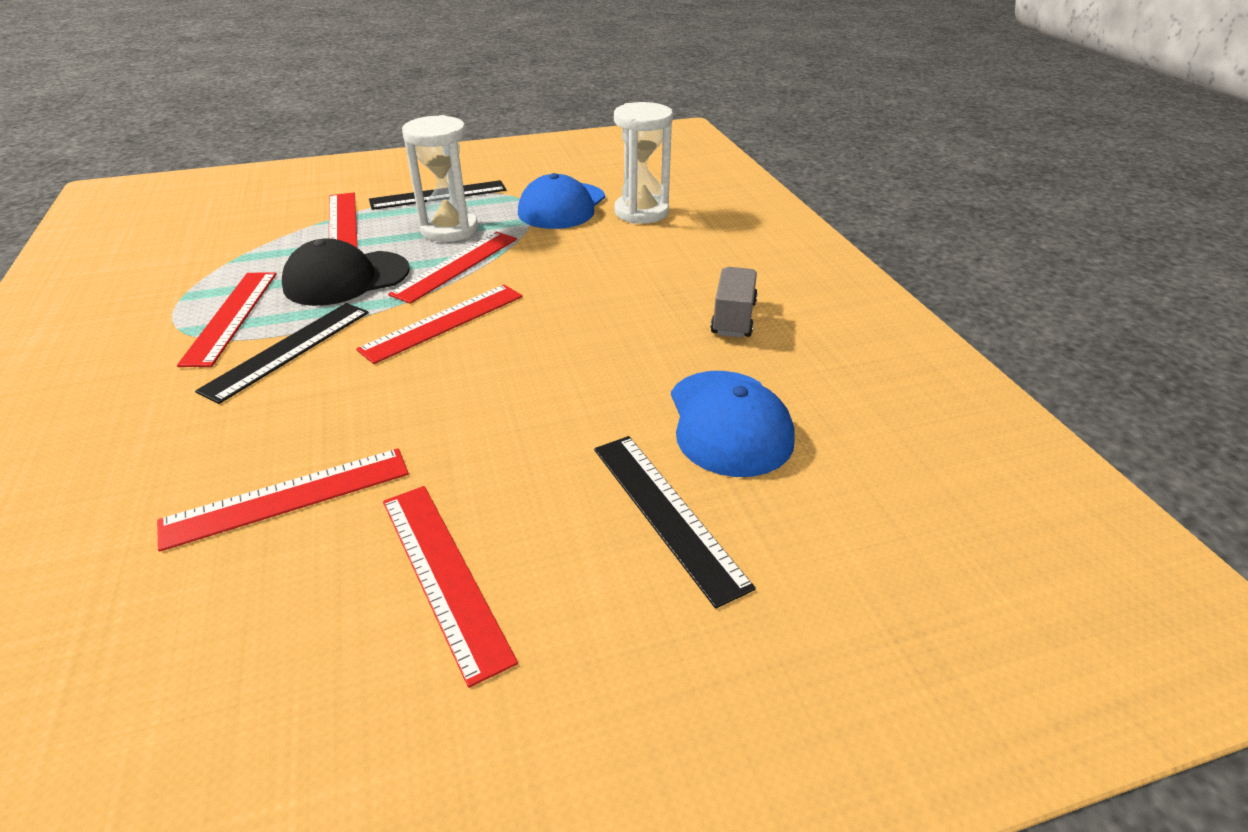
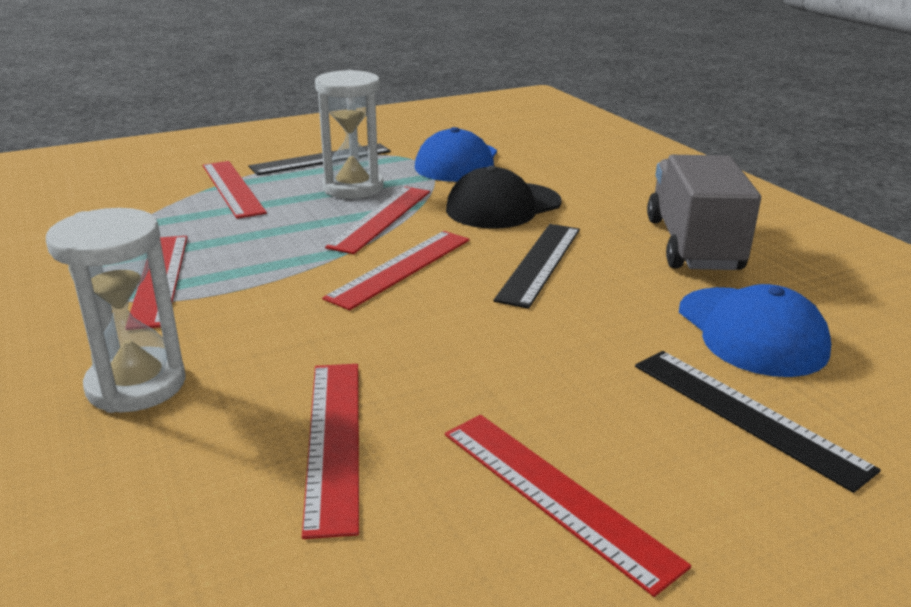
camera: 10 degrees left, 10 degrees down
(287, 497) = (333, 440): red ruler -> red ruler turned 60 degrees counterclockwise
(288, 350) = (246, 305): black ruler -> black ruler (540, 263)
(346, 278) = (268, 237): black cap -> black cap (503, 206)
(641, 212) = (541, 163): white hourglass -> white hourglass (136, 385)
(733, 318) = (693, 245): grey truck -> grey truck, size x1.77

